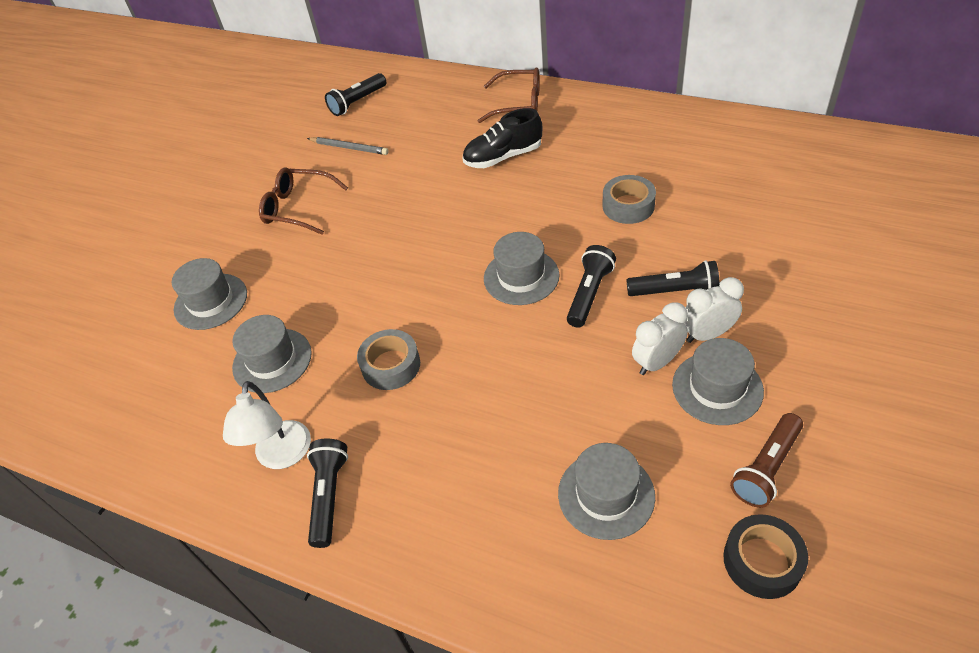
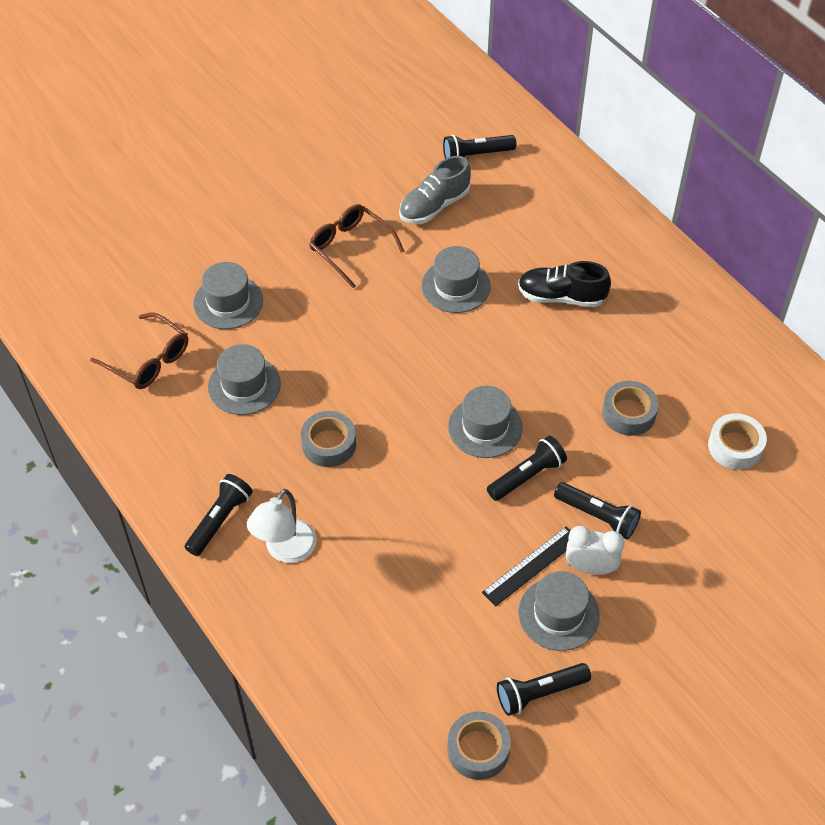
camera: 25 degrees right, 5 degrees up
(282, 456) = (206, 470): white lamp -> white lamp (285, 550)
(349, 148) = (434, 206): grey pencil -> grey shoe
(518, 104) = (621, 244): brown glasses -> brown glasses (148, 360)
(606, 494) = (410, 639): grey hat -> grey hat (455, 286)
(657, 362) = (531, 566): white clock -> black ruler
(729, 185) = (735, 446): none -> white tape
(762, 561) = (478, 749): black tape -> grey tape
(766, 468) = (540, 693): brown flashlight -> black flashlight

